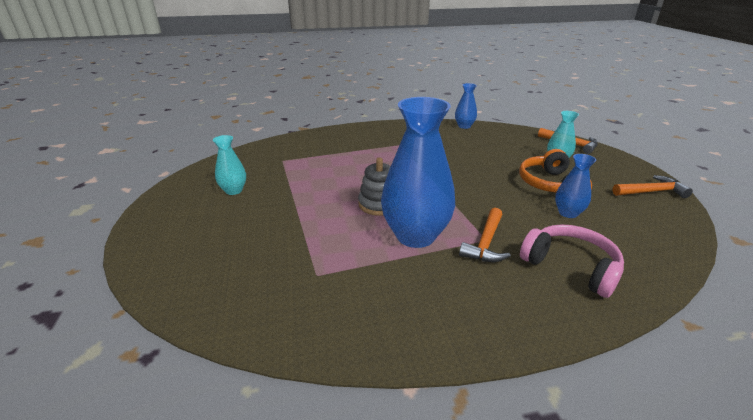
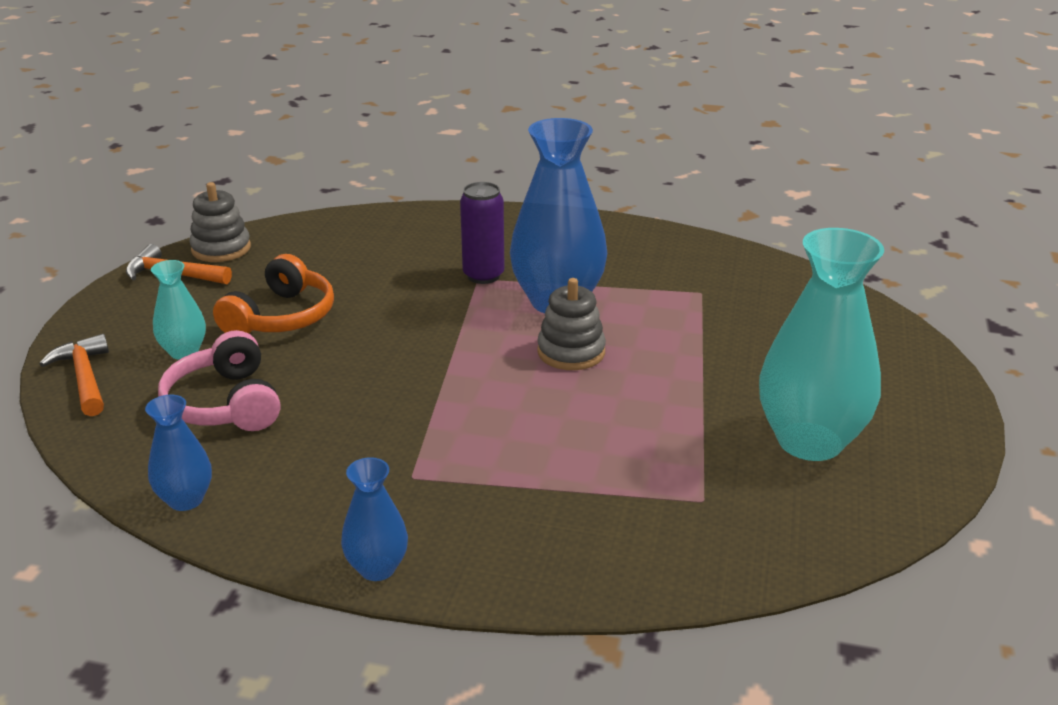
camera: 155 degrees left, 0 degrees up
(234, 190) = (809, 441): turquoise vase -> turquoise vase, size x2.04
(485, 243) = (483, 275): orange hammer -> purple can
(568, 213) = (333, 279): blue vase -> blue vase (377, 568)
(570, 267) = (428, 239): pink headphones -> pink headphones (226, 404)
(671, 215) = (221, 249): none -> grey stacking toy

